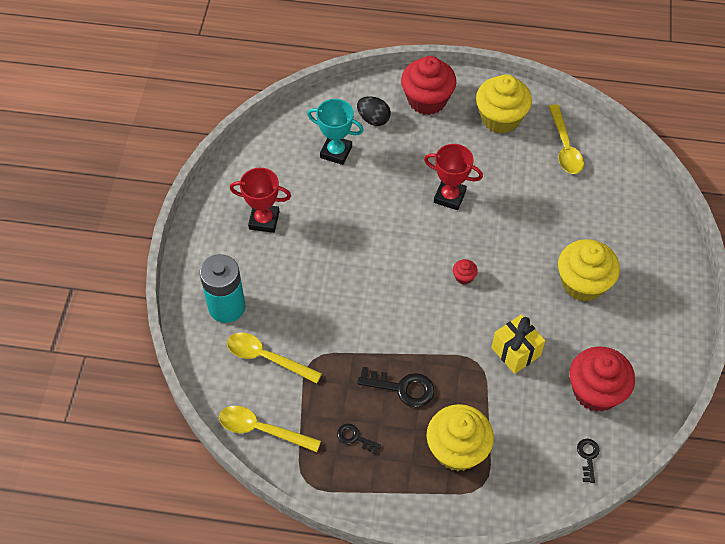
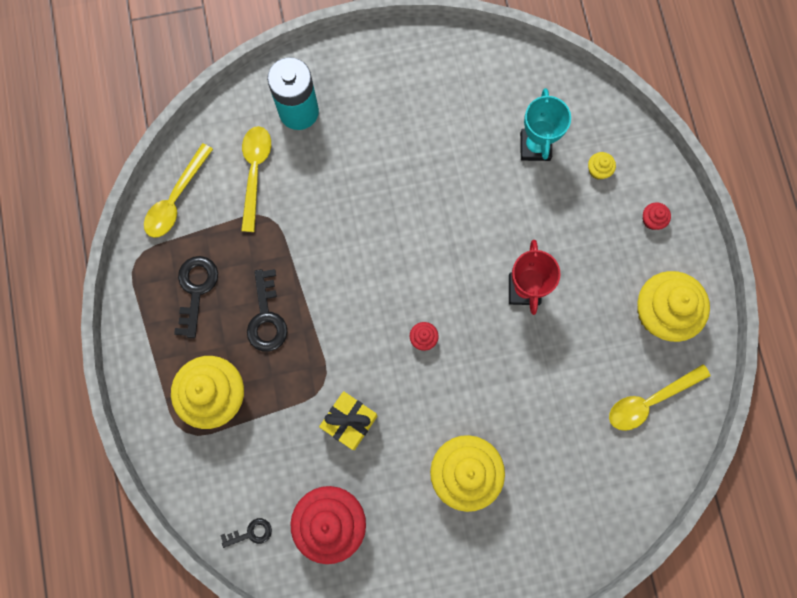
camera: 70 degrees right, 20 degrees up
(262, 429) = (176, 198): yellow spoon -> yellow spoon turned 150 degrees counterclockwise
(264, 220) = (416, 106): red trophy -> none
(354, 438) = (196, 289): black key -> black key, size x1.72
(373, 119) = (598, 170): black egg -> yellow cupcake
(427, 100) = (652, 220): red cupcake -> red cupcake, size x0.41

